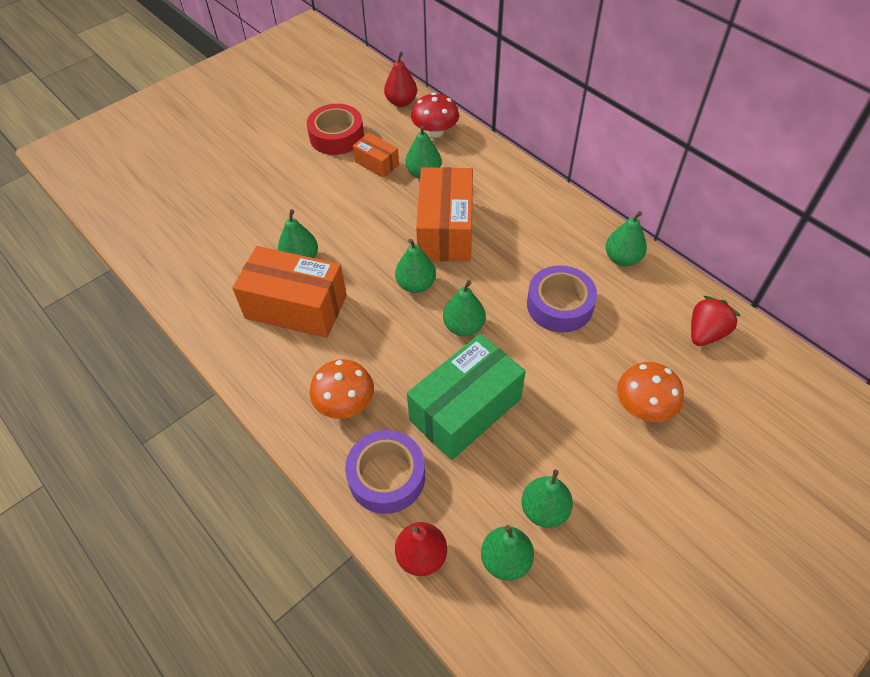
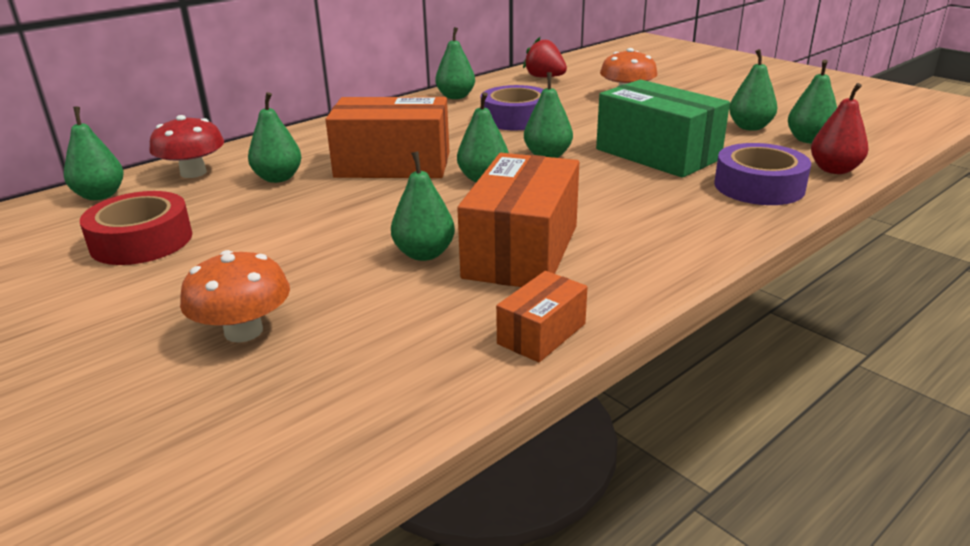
camera: 90 degrees left, 25 degrees down
(345, 403) = (674, 211): orange mushroom -> orange mushroom (243, 331)
(377, 163) = (235, 208): orange box -> orange box (542, 334)
(401, 102) = (100, 195): red pear -> green pear

